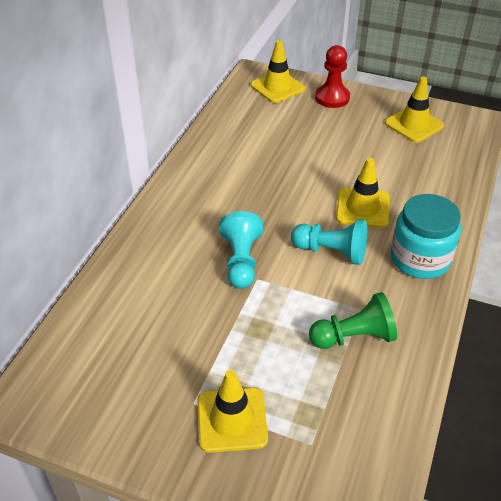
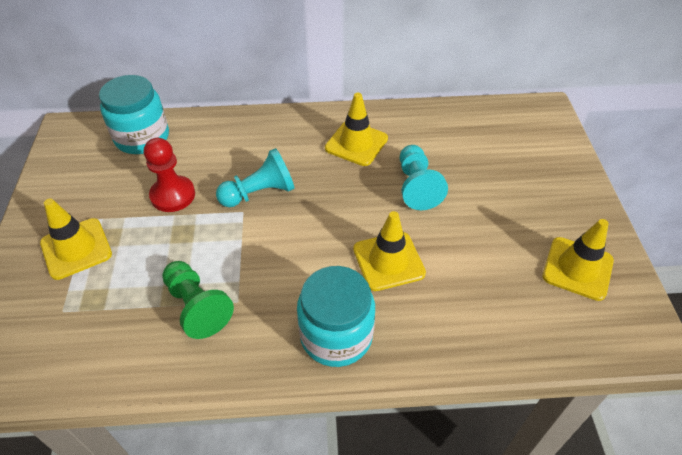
camera: 65 degrees right, 5 degrees up
(93, 332) = (142, 137): none -> turquoise jar
(277, 87) = (538, 132): yellow traffic cone -> yellow traffic cone (356, 143)
(331, 252) = (306, 254): turquoise pawn -> turquoise pawn (416, 186)
(332, 98) = (561, 180): red pawn -> red pawn (173, 195)

